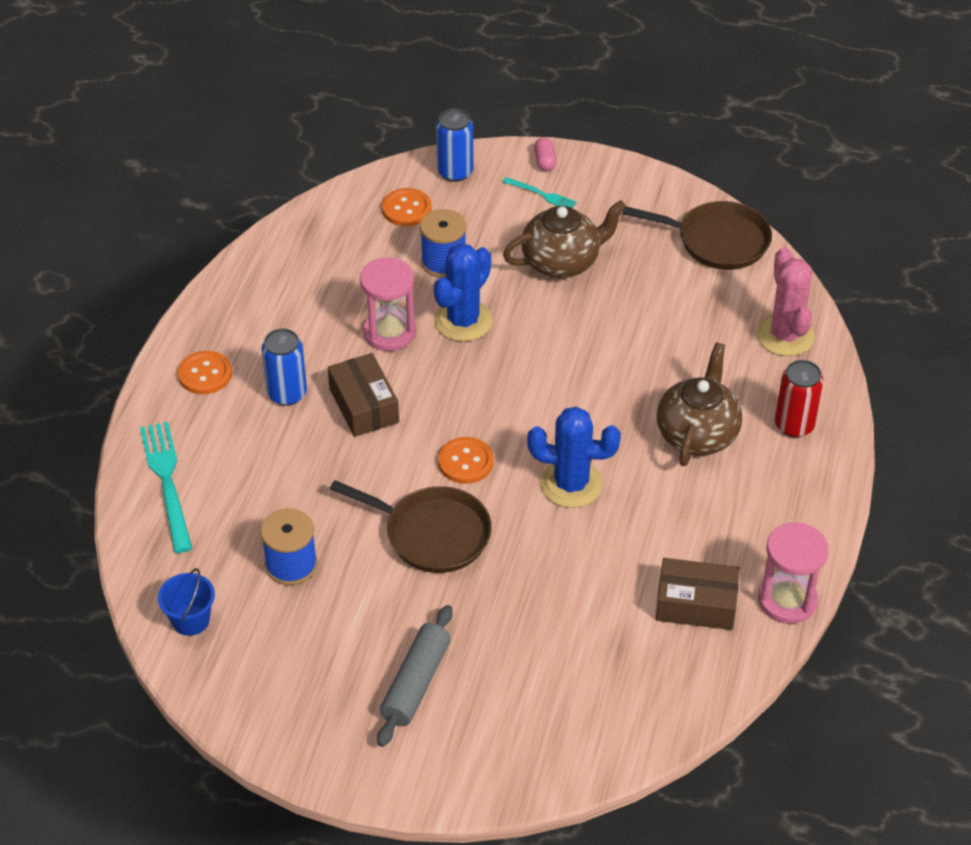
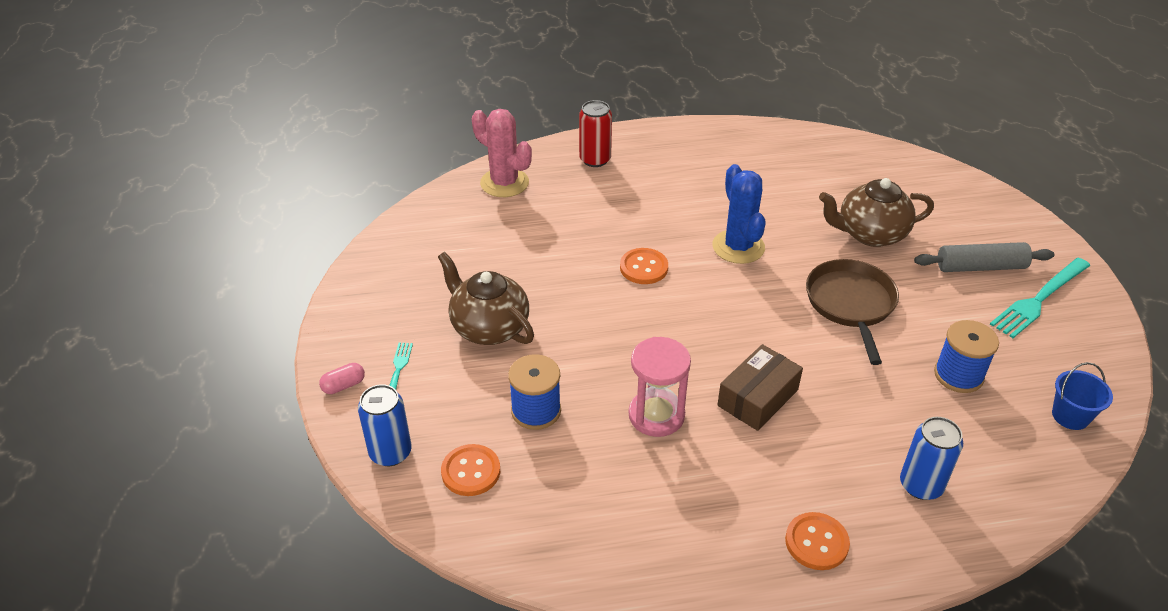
camera: 115 degrees left, 5 degrees down
(167, 482) = (963, 505): turquoise fork -> turquoise fork (1039, 299)
(287, 393) = (788, 461): blue can -> blue can (921, 485)
(463, 321) = (607, 368): blue cactus -> none
(465, 462) = (765, 310): orange button -> orange button (643, 268)
(696, 604) = (789, 164): brown box -> none
(697, 434) = (638, 200): brown teapot -> brown teapot (870, 234)
(717, 241) = (410, 242): brown pan -> none
(785, 335) = (504, 183): pink cactus -> pink cactus turned 75 degrees clockwise
(787, 600) = (750, 130): pink hourglass -> none

